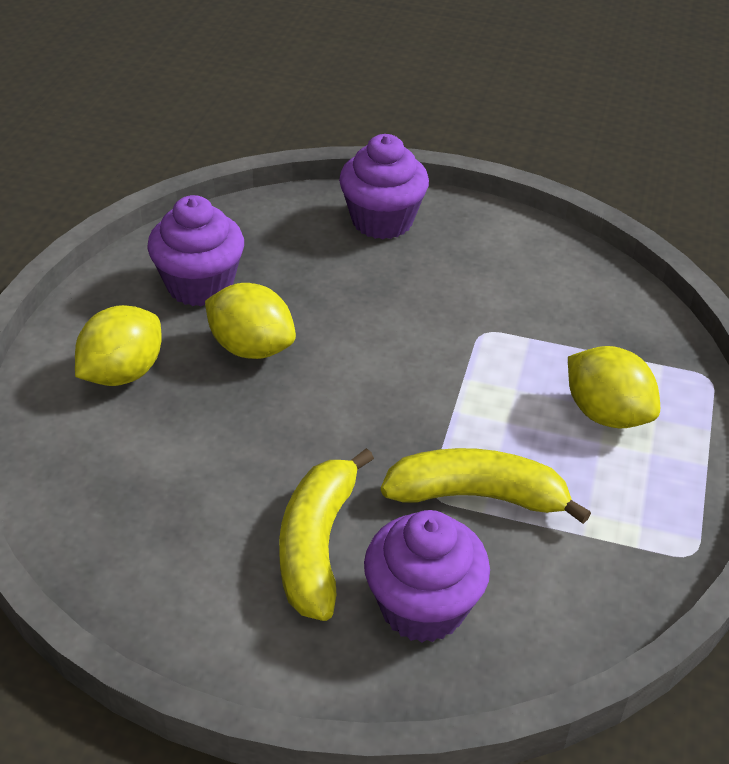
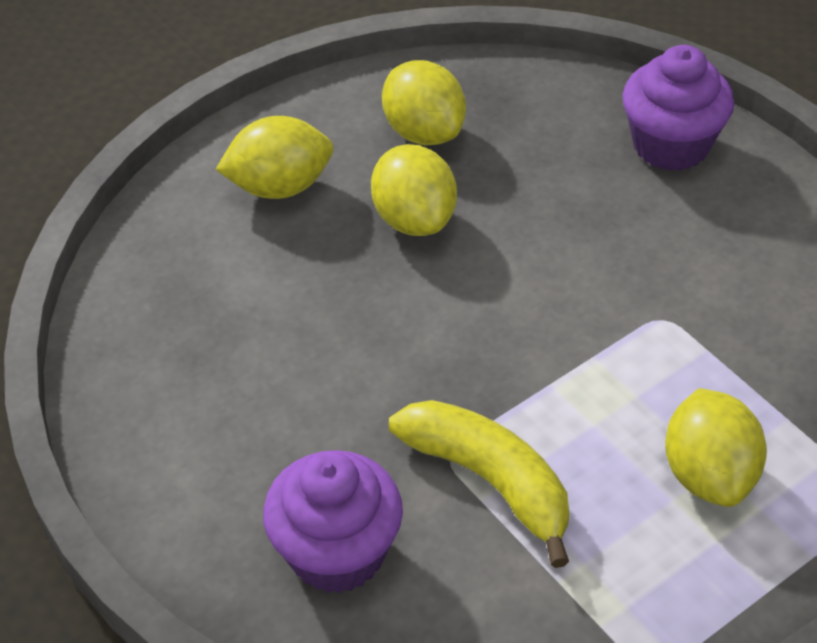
camera: 40 degrees right, 5 degrees up
(200, 285) = (424, 132): purple cupcake -> yellow lemon
(317, 545) = (298, 440): yellow banana -> none

